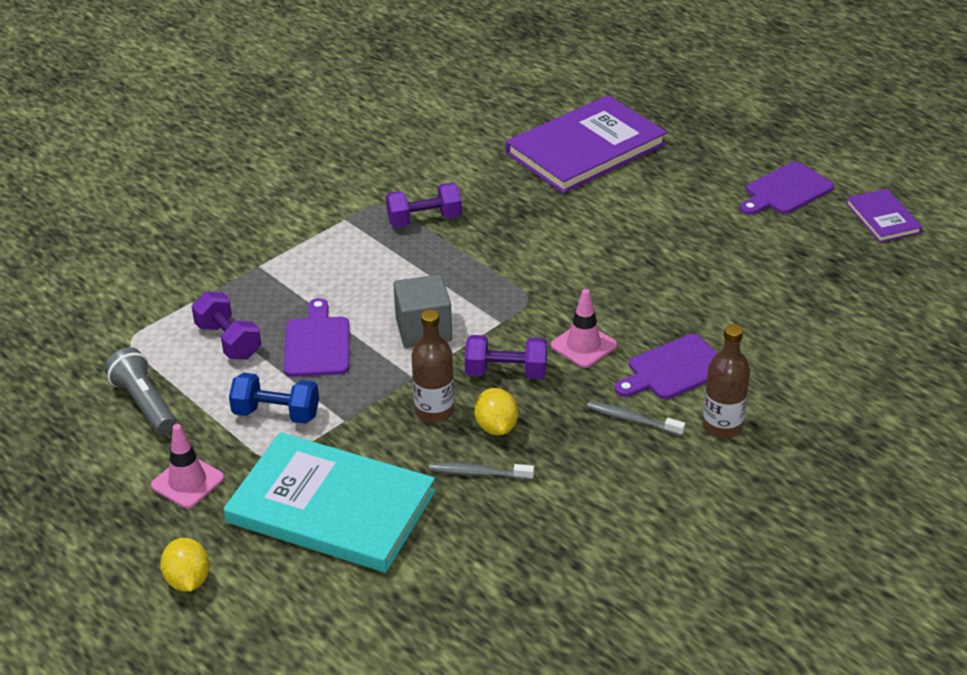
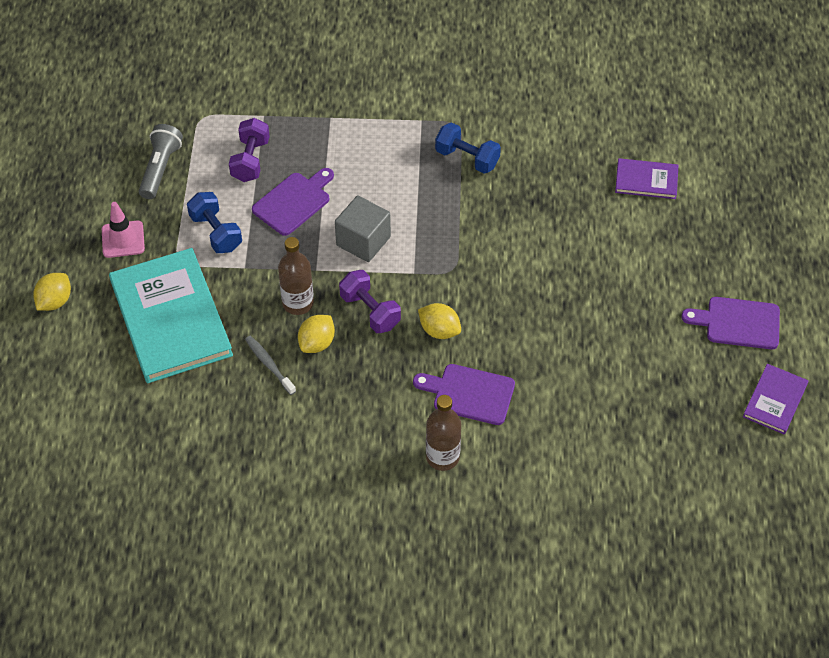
camera: 45 degrees right, 15 degrees up
(424, 220) = (467, 158): purple dumbbell -> blue dumbbell
(583, 345) = (439, 330): pink traffic cone -> yellow lemon
(585, 149) = (646, 180): purple book -> purple book, size x0.48
(632, 419) = (397, 406): grey toothbrush -> none

